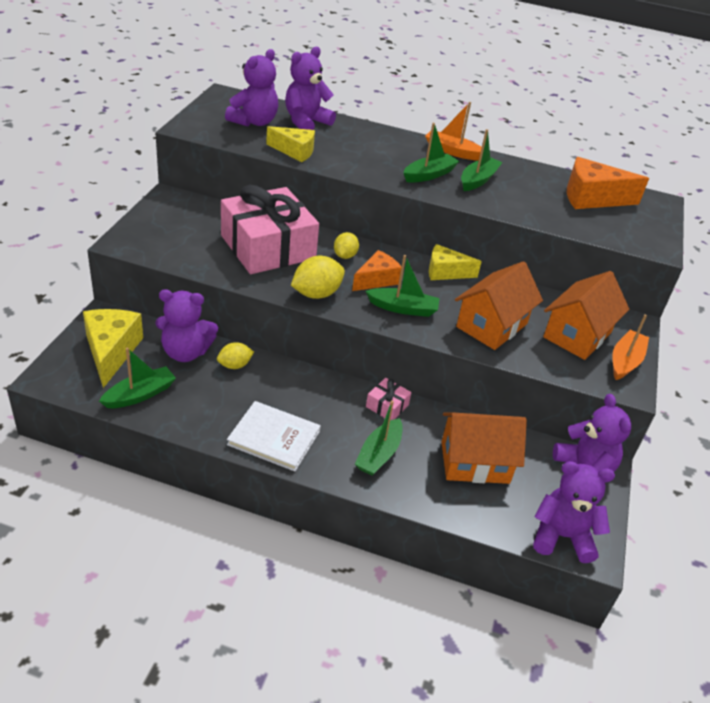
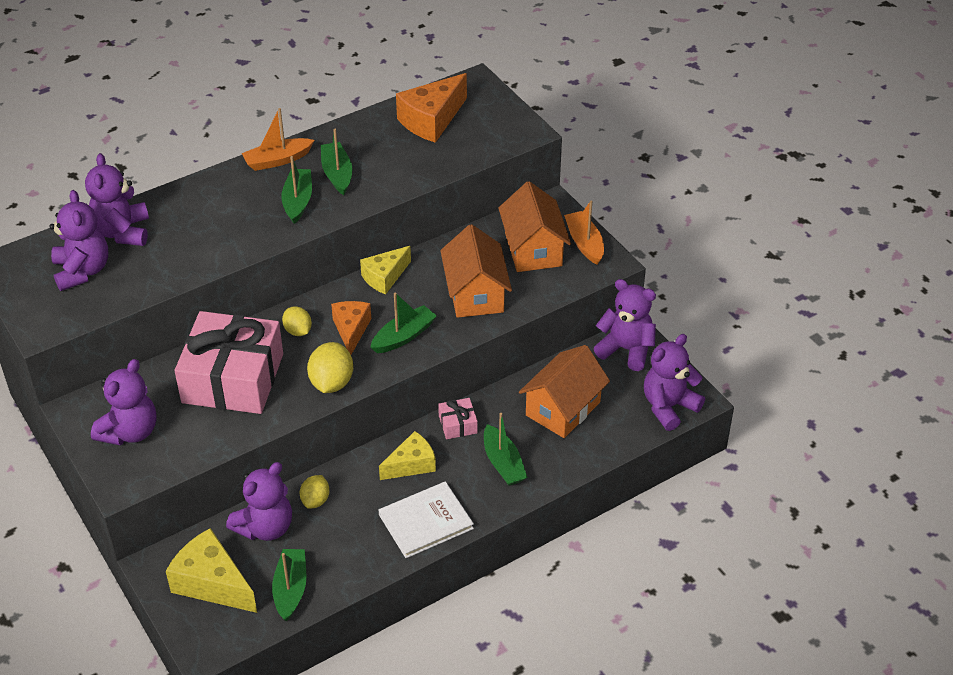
camera: 45 degrees left, 5 degrees up
(173, 226) = (130, 432): none -> purple teddy bear
(295, 151) = (168, 271): yellow cheese -> yellow cheese (411, 464)

